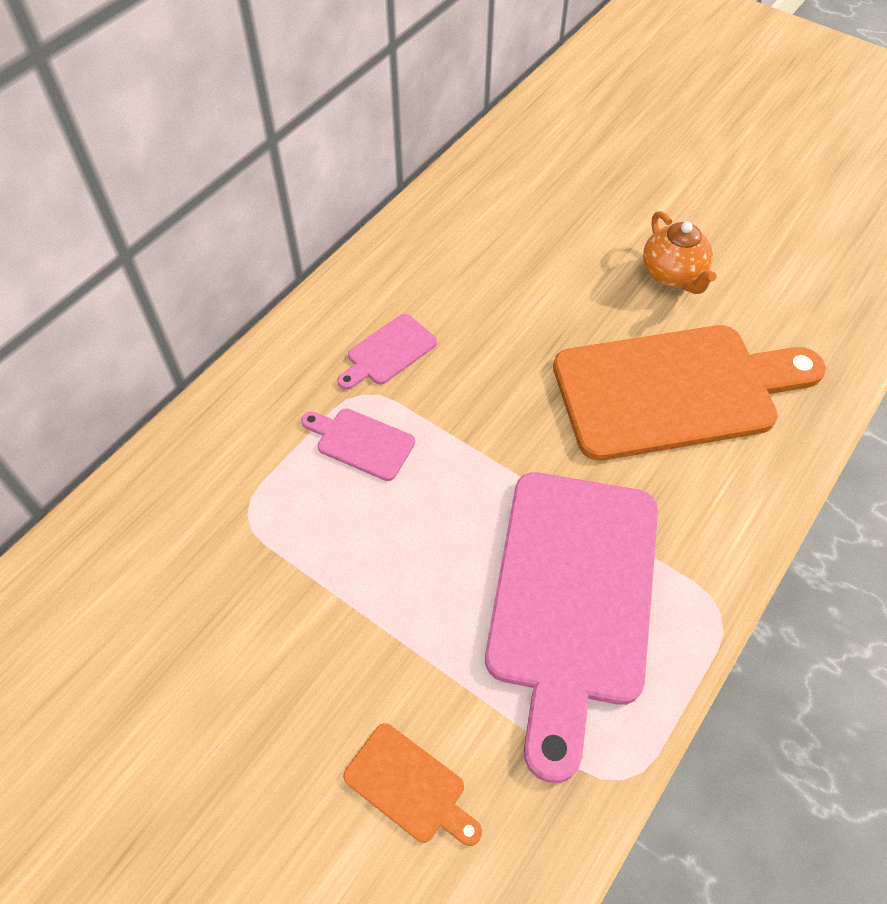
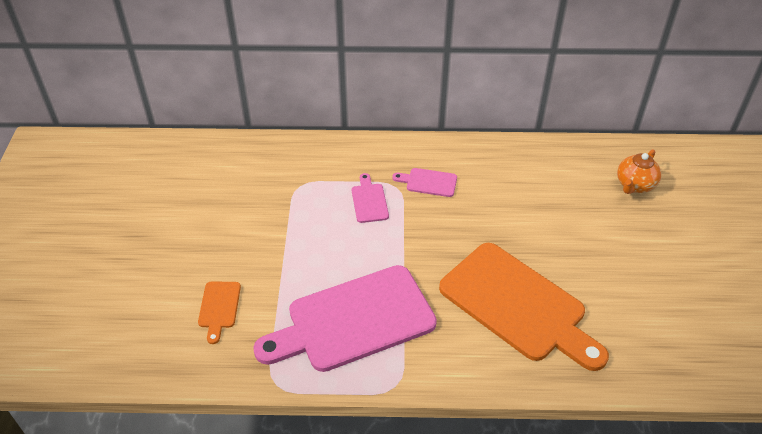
camera: 55 degrees right, 10 degrees down
(673, 275) = (600, 267): orange teapot -> orange teapot (634, 185)

